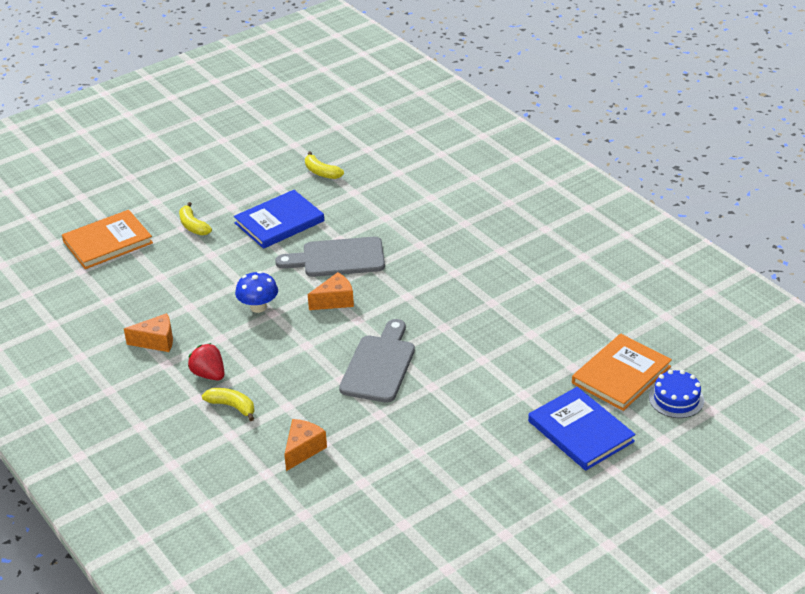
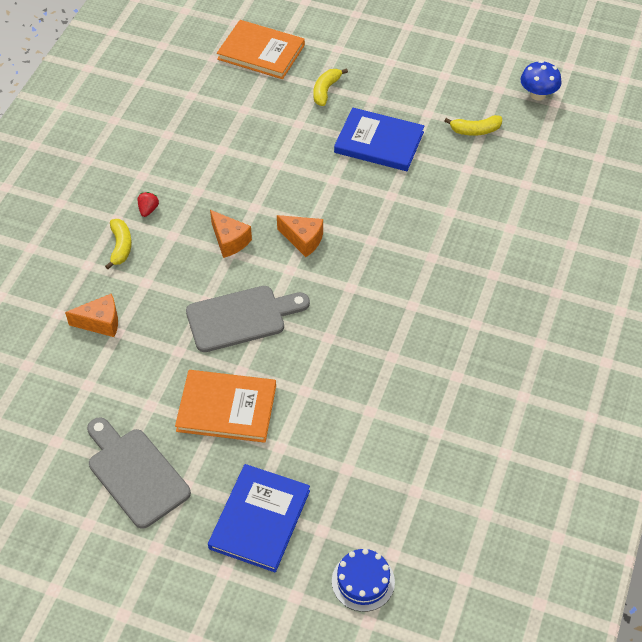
camera: 55 degrees right, 15 degrees up
(156, 341) = (164, 154): orange cheese -> orange cheese (229, 241)
(209, 374) = (148, 210): red strawberry -> red strawberry, size x0.64
(258, 307) = (255, 193): blue mushroom -> blue mushroom (538, 95)
(321, 172) = (475, 130): yellow banana -> yellow banana turned 105 degrees counterclockwise
(338, 258) = (362, 210): grey cutting board -> grey cutting board (135, 473)
(621, 375) = (364, 516): orange book -> orange book (226, 408)

